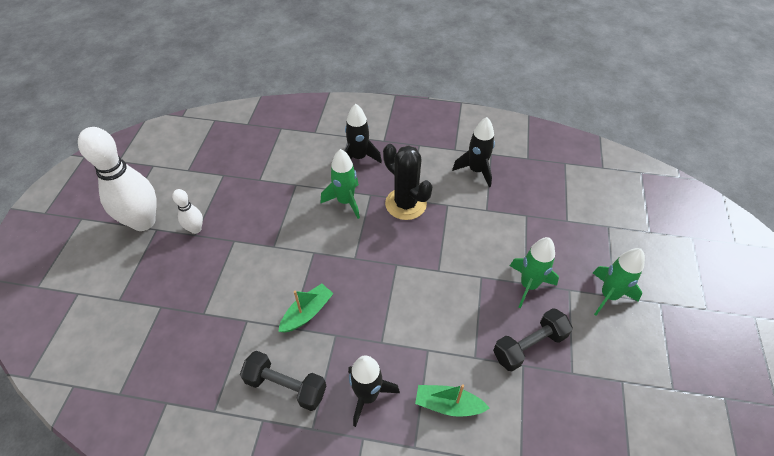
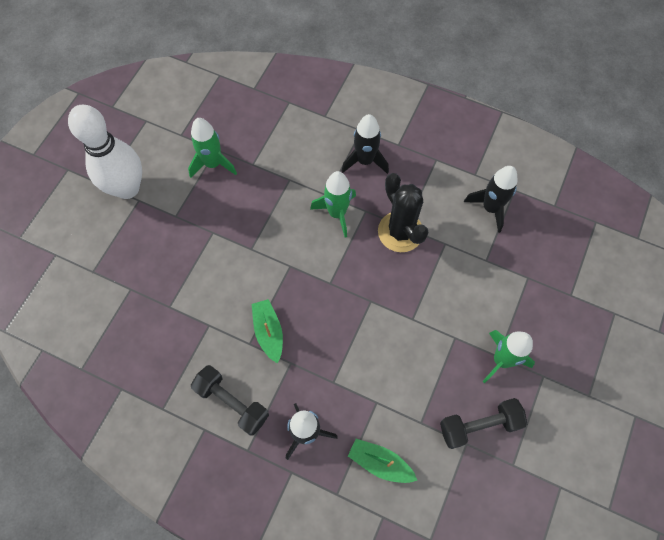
camera: 15 degrees right, 15 degrees up
(195, 229) = (177, 209): white bowling pin -> none
(307, 313) = (268, 332): green boat -> green boat turned 75 degrees counterclockwise
(608, 295) = (583, 393): green rocket -> green rocket (213, 164)

